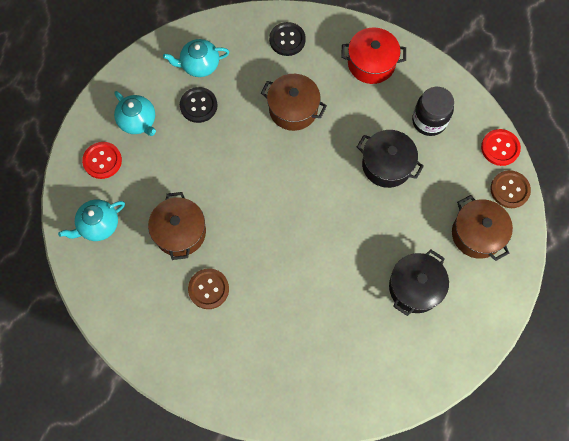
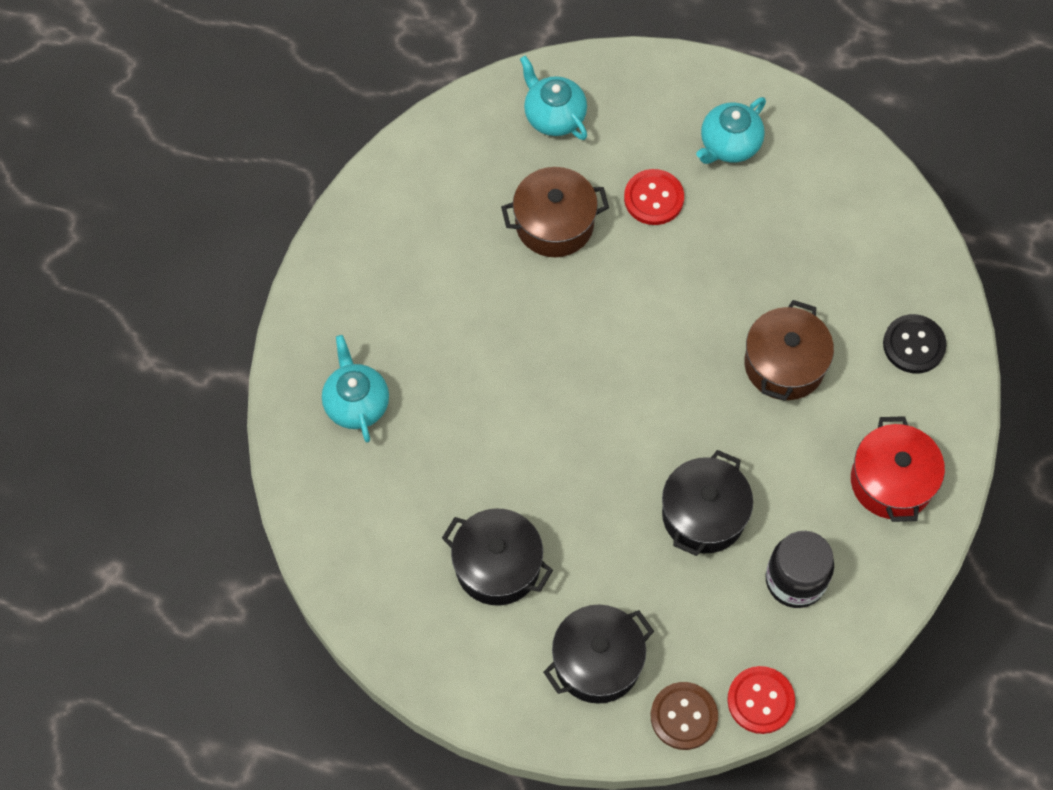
camera: 85 degrees right, 5 degrees down
(102, 161) = (656, 106): red button -> red button (653, 198)
(198, 105) = (769, 225): black button -> none
(199, 65) = (842, 218): turquoise teapot -> turquoise teapot (356, 403)
(208, 289) = (470, 272): brown button -> none
(477, 234) = (597, 662): brown pot -> black pot

